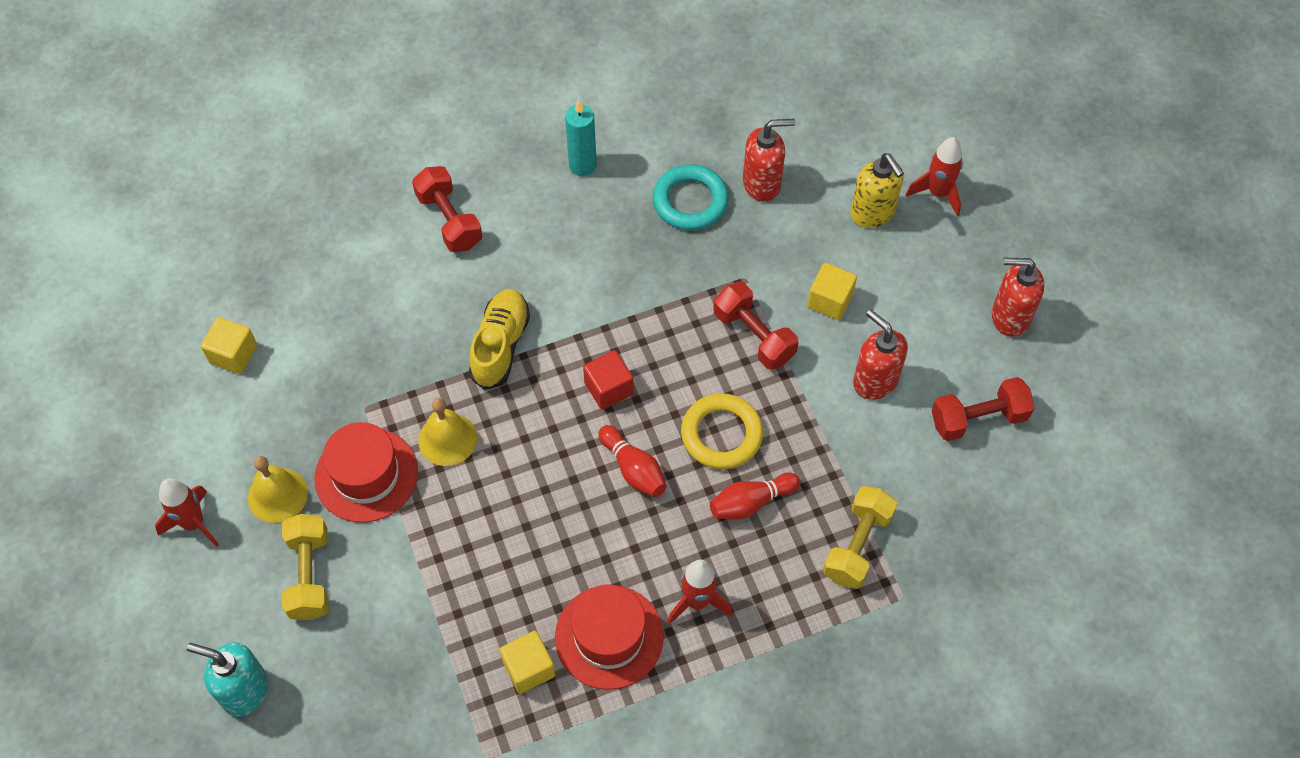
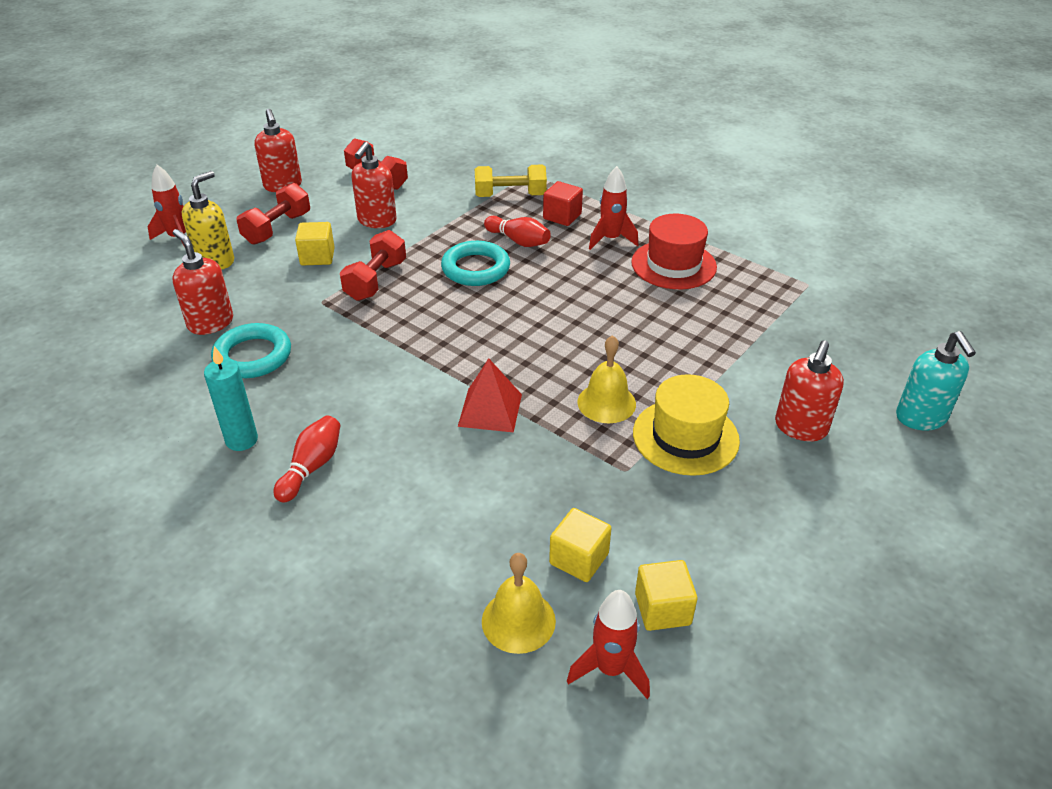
camera: 120 degrees left, 20 degrees down
(193, 523) = (848, 531): red rocket -> red rocket (610, 669)
(277, 495) = (761, 486): yellow bell -> yellow bell (518, 621)
(309, 575) = (800, 428): yellow dumbbell -> red soap dispenser
(366, 475) = (685, 437): red hat -> yellow hat
(449, 220) = (369, 511): red dumbbell -> red dumbbell (277, 228)
(500, 346) = (490, 410): yellow shoe -> red pyramid
(529, 668) = (733, 289): yellow cube -> yellow cube (579, 559)
(608, 388) = (481, 333): red cube -> red cube (562, 216)
(633, 469) = (540, 297): red bowling pin -> red bowling pin (312, 467)
(721, 434) = (475, 268): yellow ring -> turquoise ring

